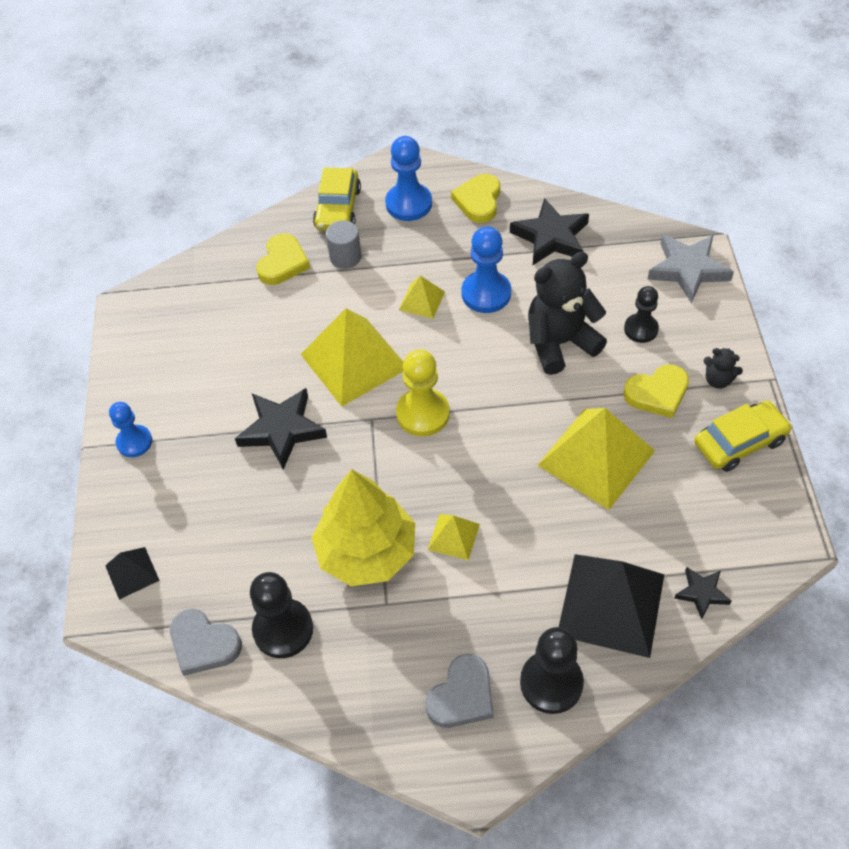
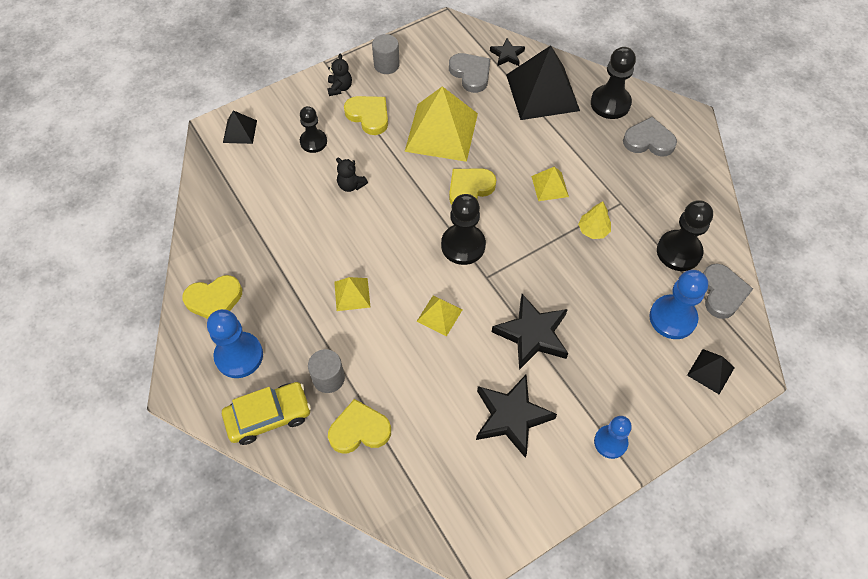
camera: 120 degrees left, 5 degrees up
(354, 361) = (439, 315): yellow pyramid -> yellow pyramid, size x0.48
(367, 551) = (593, 230): yellow tree -> yellow tree, size x0.42
(423, 414) = (463, 245): yellow pawn -> black pawn
(486, 293) = (323, 251): blue pawn -> blue pawn (672, 318)
(494, 451) = (469, 189): none -> yellow heart
(551, 237) = (239, 229): black star -> black star (511, 417)
(560, 343) = (351, 185): black teddy bear -> black teddy bear, size x0.46
(683, 532) = (471, 74): none -> grey heart
(688, 270) = (240, 131): grey star -> black pyramid
(739, 442) = (386, 65): yellow car -> grey cylinder

